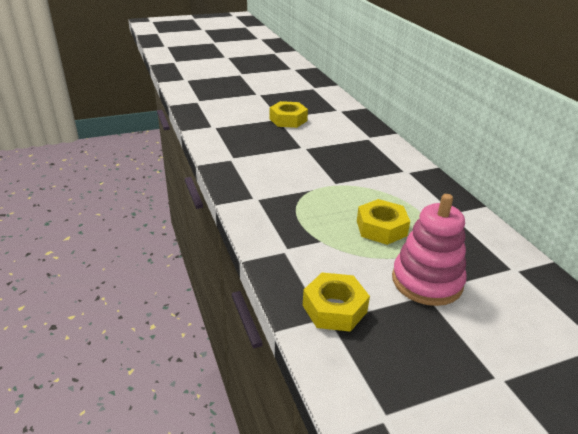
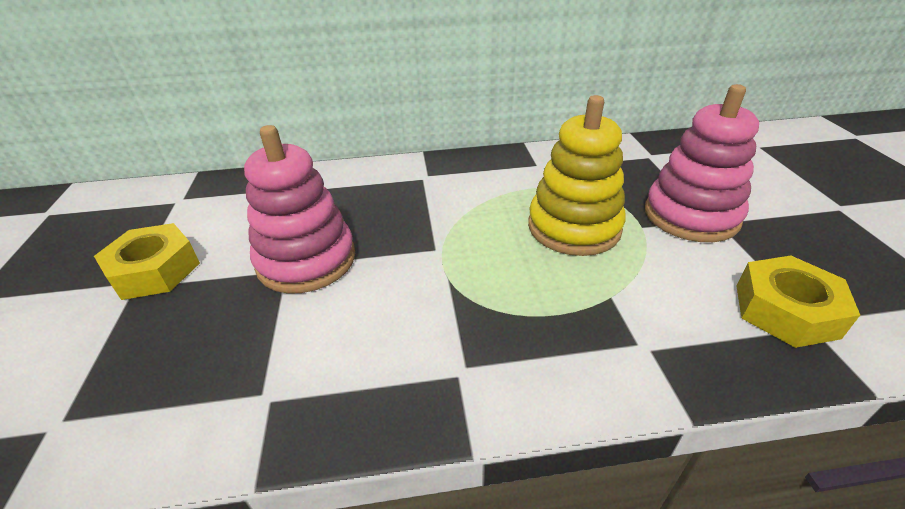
camera: 75 degrees left, 5 degrees up
(309, 150) = (306, 260): none -> pink stacking toy
(381, 228) = (574, 227): yellow nut -> yellow stacking toy

